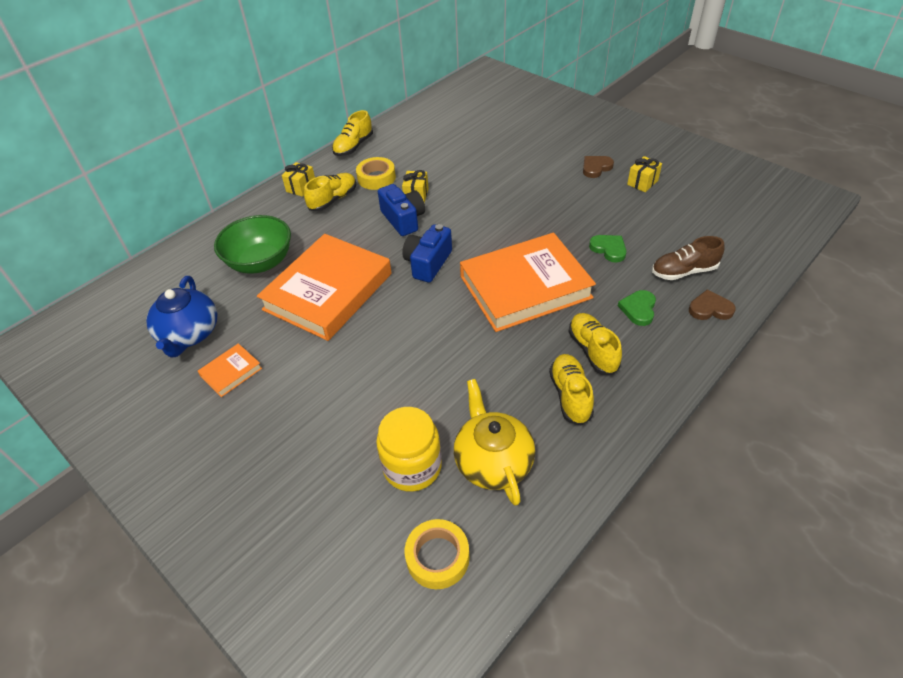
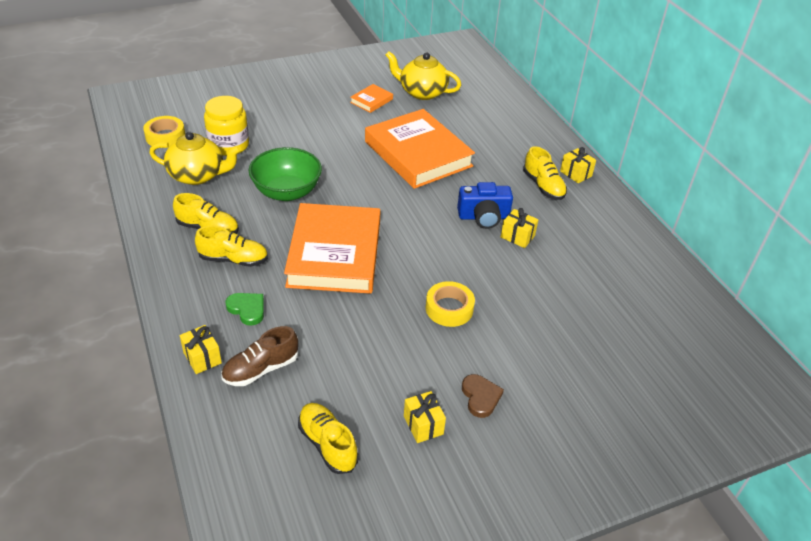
camera: 110 degrees right, 5 degrees down
(189, 334) = (422, 92): blue teapot -> yellow teapot
(231, 372) = (371, 101): orange book -> orange book turned 60 degrees clockwise
(260, 262) = (479, 132): green bowl -> green bowl (287, 192)
(353, 146) = (635, 223): yellow shoe -> yellow shoe (327, 444)
(376, 178) = (564, 221): yellow tape -> yellow tape (449, 308)
(428, 263) = (411, 211): blue camera -> none
(609, 249) = (336, 331): green heart -> none
(683, 271) = (261, 369): brown shoe -> brown shoe turned 135 degrees counterclockwise
(710, 309) = (202, 358): brown heart -> yellow gift

